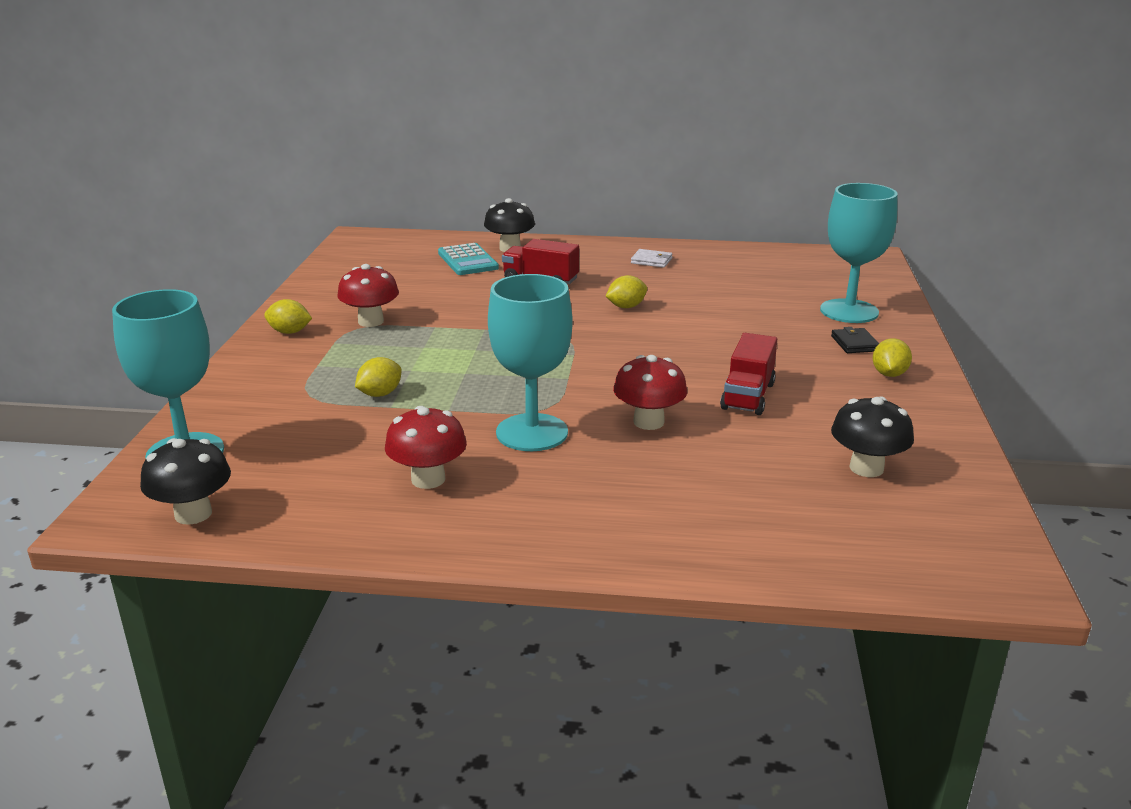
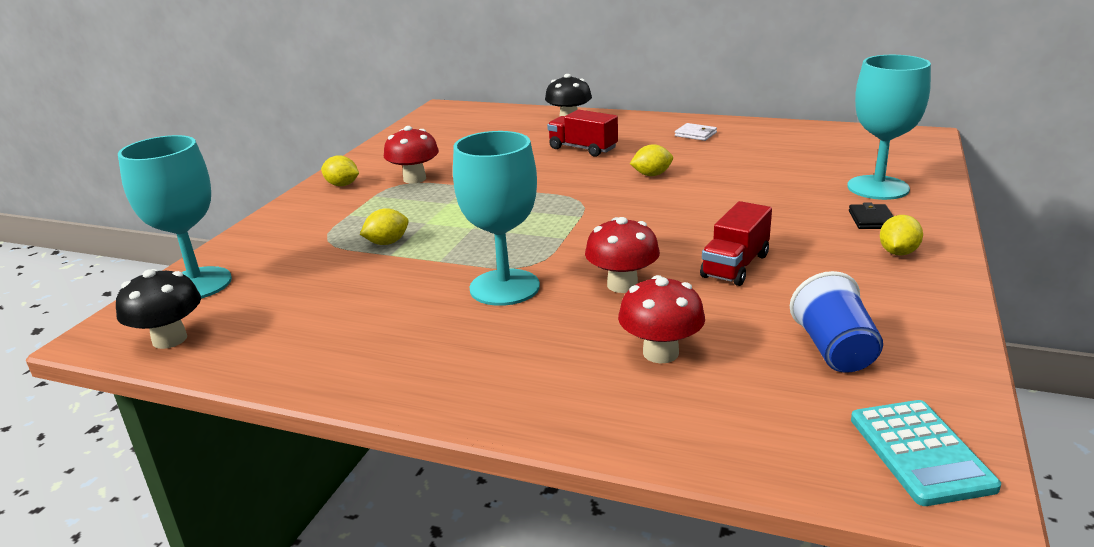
camera: 15 degrees right, 0 degrees up
(428, 479) = (386, 325): red mushroom -> red mushroom (660, 353)
(467, 261) = (526, 130): turquoise calculator -> turquoise calculator (920, 452)
(866, 468) = (834, 350): black mushroom -> blue cup

